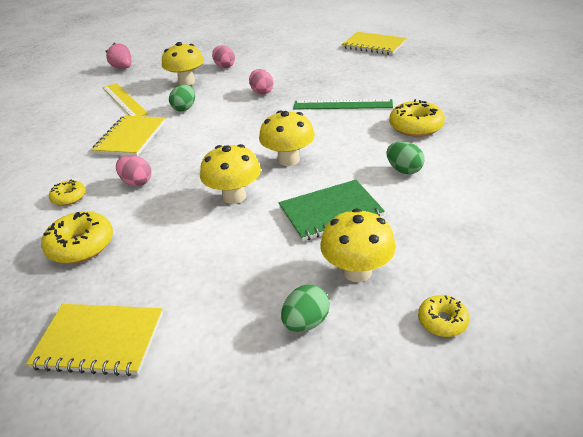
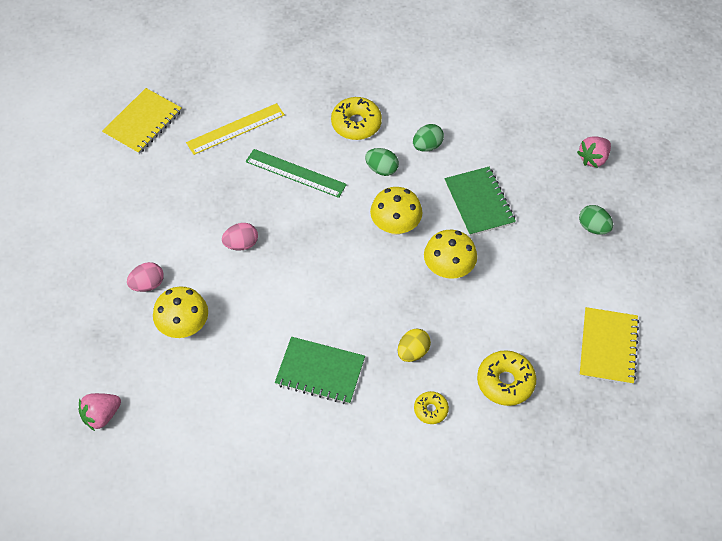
camera: 90 degrees left, 20 degrees up
(124, 100) = (216, 395): yellow ruler -> yellow ruler (235, 128)
(130, 137) = (320, 372): yellow notebook -> green notebook
(137, 182) = (413, 352): pink egg -> yellow egg
(184, 108) = (261, 322): green egg -> green egg (381, 169)
(342, 105) = (295, 173): green ruler -> green ruler turned 75 degrees counterclockwise
(357, 271) = (548, 194): yellow mushroom -> none
(442, 321) = (593, 159): yellow donut -> pink strawberry

